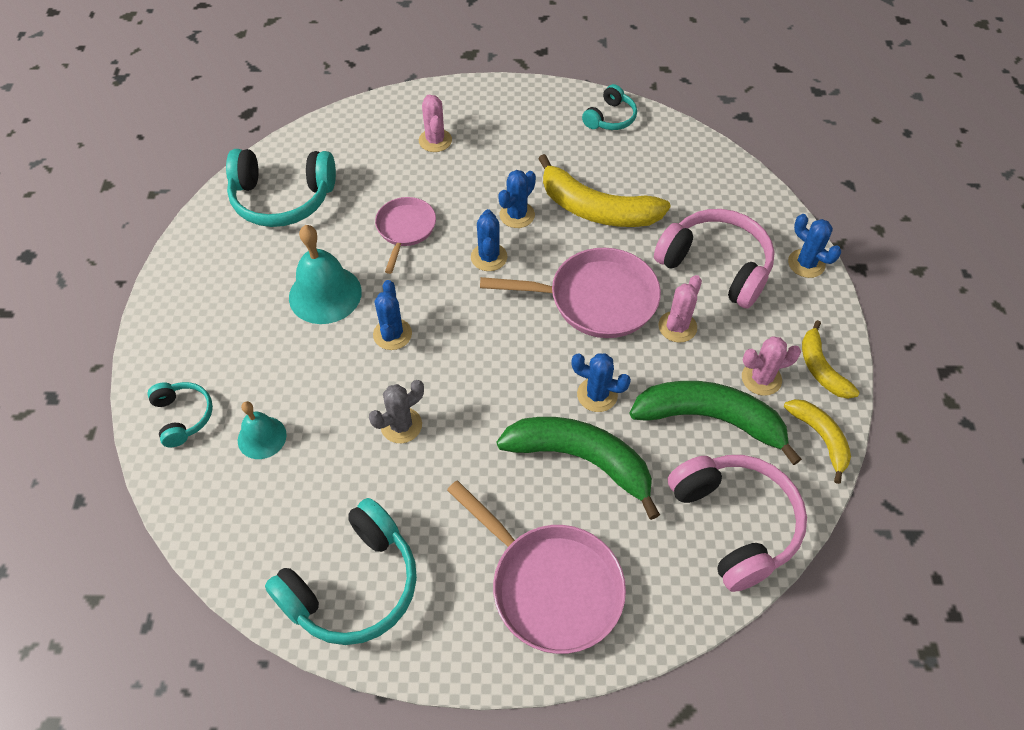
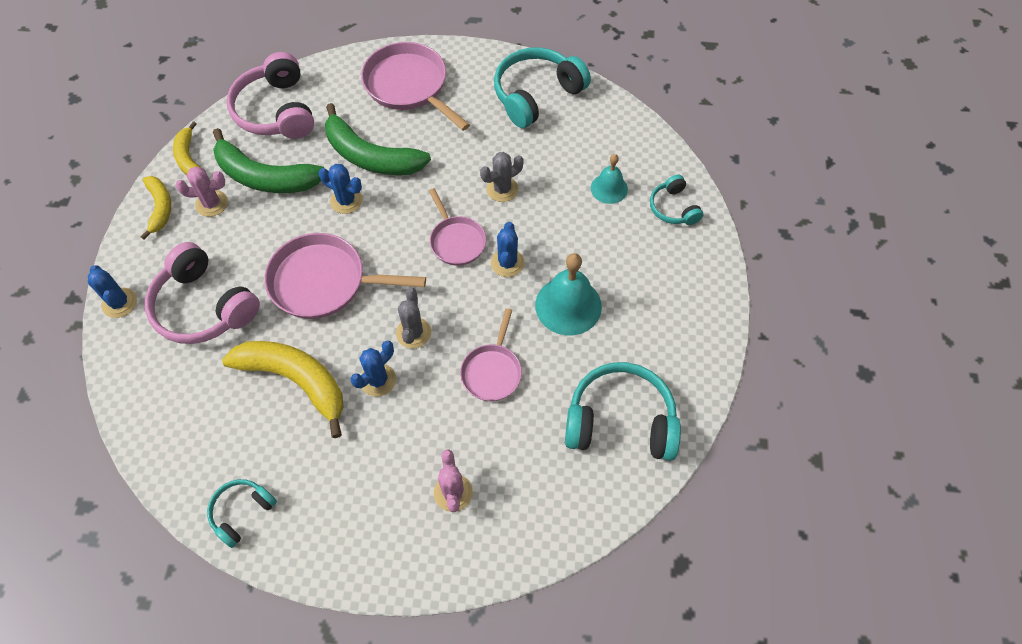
camera: 175 degrees left, 5 degrees up
(454, 355) = (456, 241): none -> pink pan
(489, 257) = (413, 333): blue cactus -> grey cactus
(677, 327) = (262, 251): pink cactus -> none

